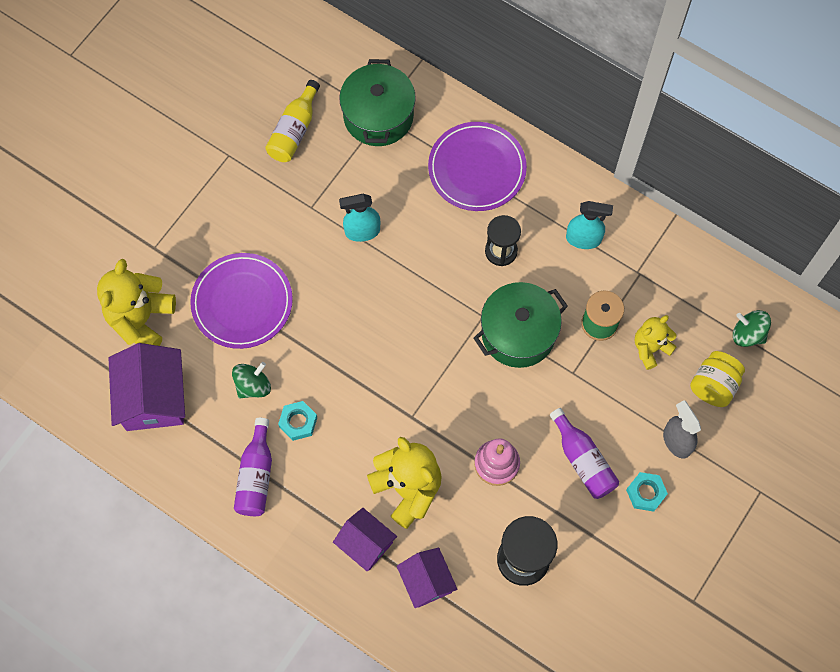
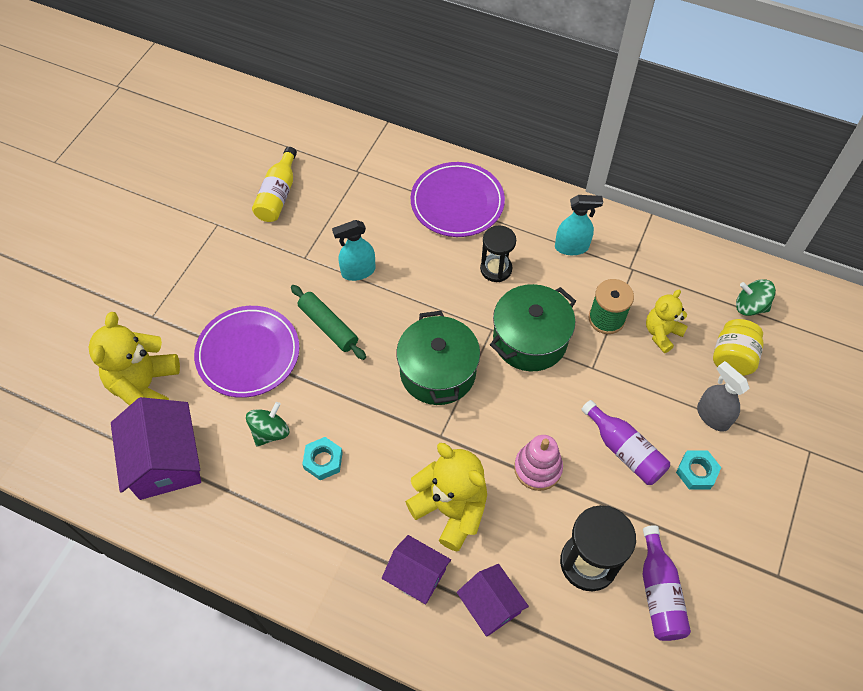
camera: 10 degrees left, 10 degrees down
(256, 475) = (286, 523): purple bottle -> purple bottle (659, 592)
(323, 286) = (328, 326): none -> green rolling pin
(378, 116) = (356, 172): green pot -> green pot (438, 372)

